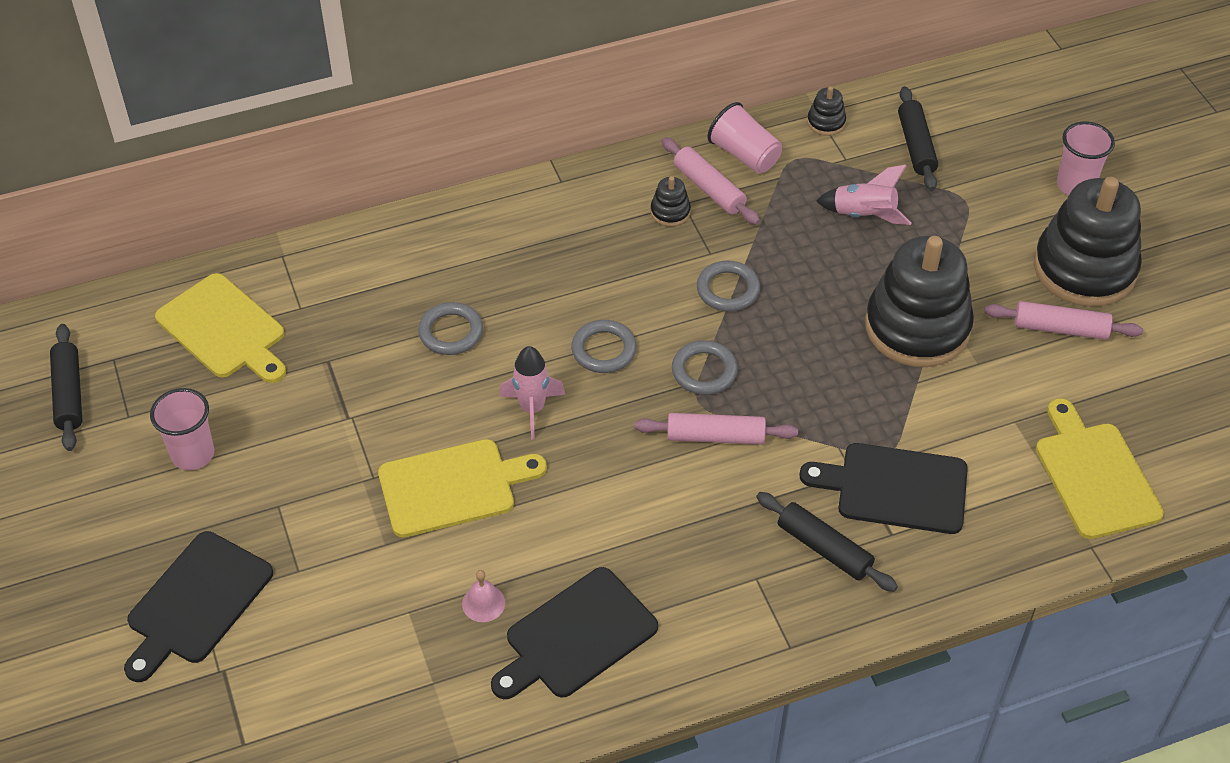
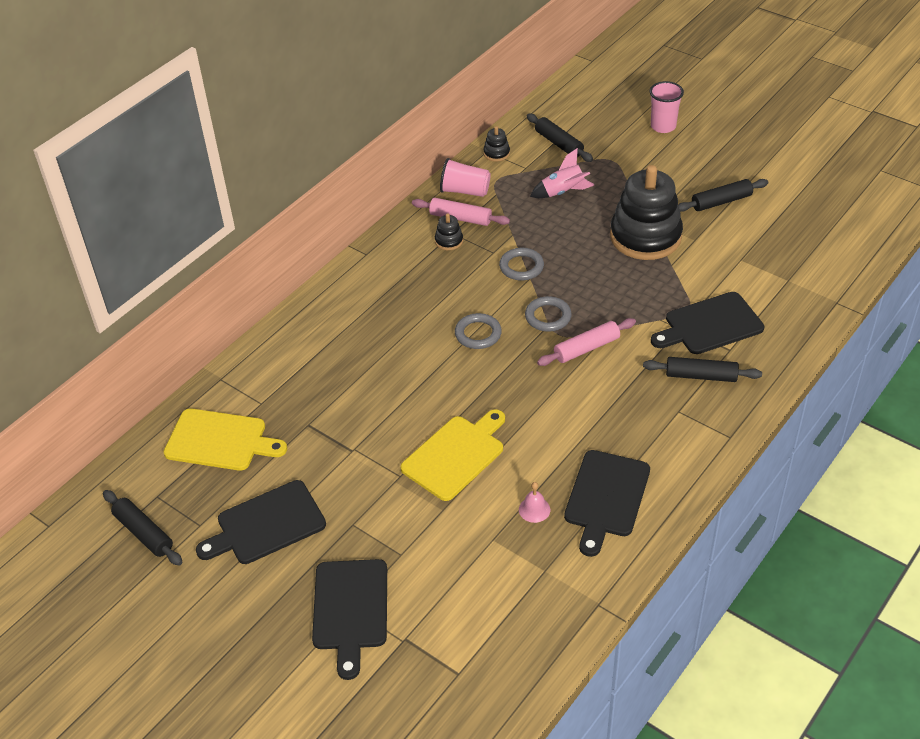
camera: 30 degrees left, 5 degrees down
(193, 454) = (266, 524): pink cup -> black cutting board
(451, 332) = (374, 369): grey ring -> none
(532, 409) = (464, 387): pink rocket -> none
(1060, 329) = (721, 202): pink rolling pin -> black rolling pin
(1084, 269) = (706, 166): black stacking toy -> none
(1095, 475) = (806, 266): yellow cutting board -> none

